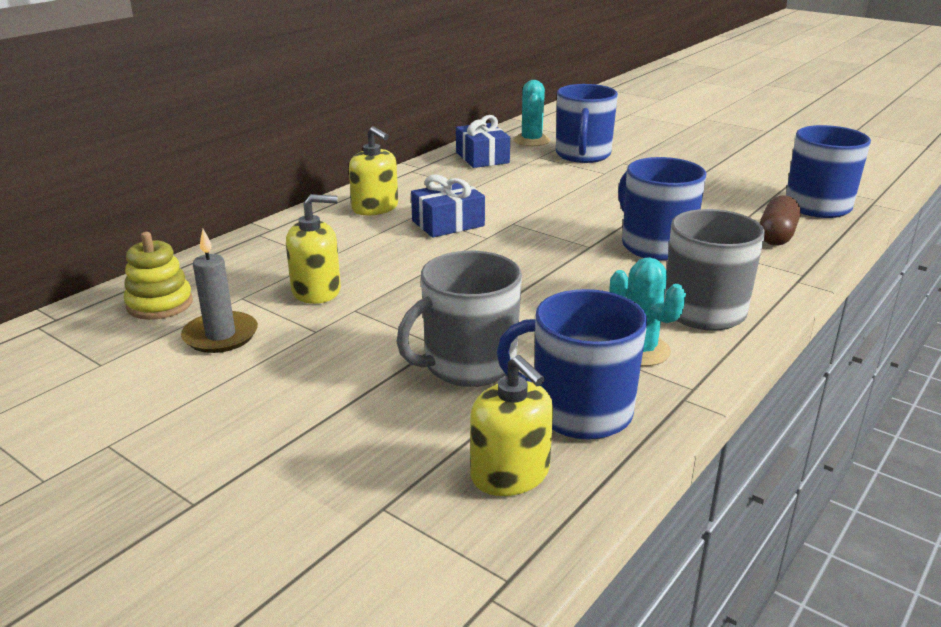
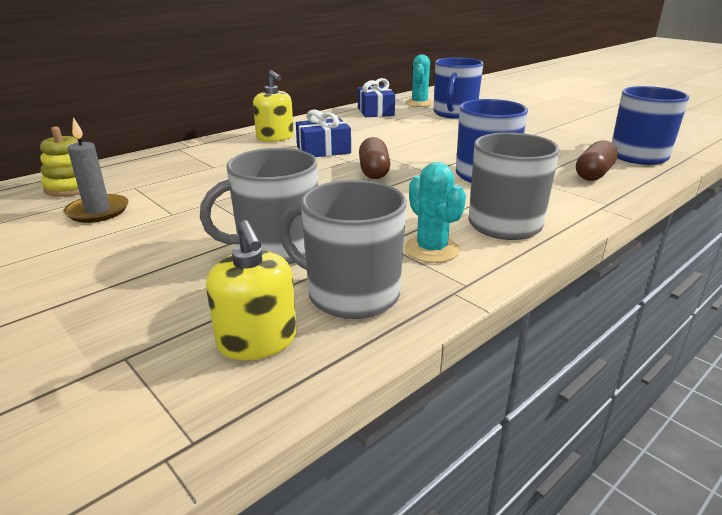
camera: 10 degrees right, 0 degrees up
(316, 291) = (193, 187): yellow soap dispenser -> none
(525, 251) = (374, 171): none -> brown capsule
(579, 411) = (351, 294): blue mug -> grey mug

